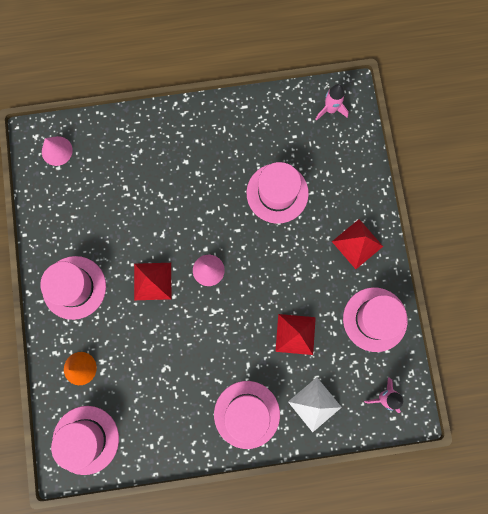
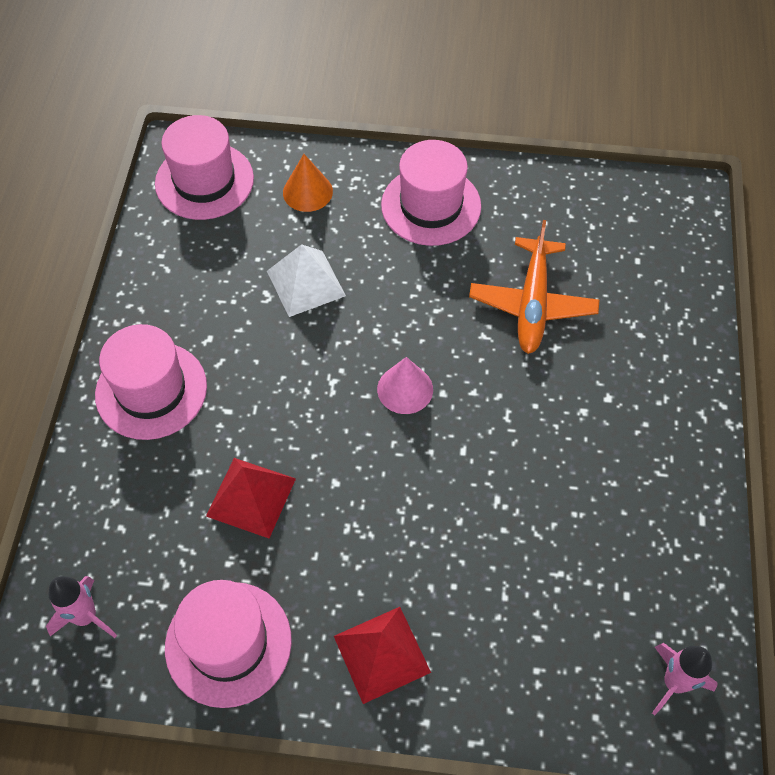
camera: 105 degrees right, 20 degrees down
(57, 151) = (660, 222): pink cone -> none
(133, 212) = (532, 303): none -> orange plane
(152, 281) = (410, 306): red pyramid -> none
(277, 193) = (517, 534): pink hat -> none
(314, 404) = (123, 496): white pyramid -> white pyramid (306, 283)

